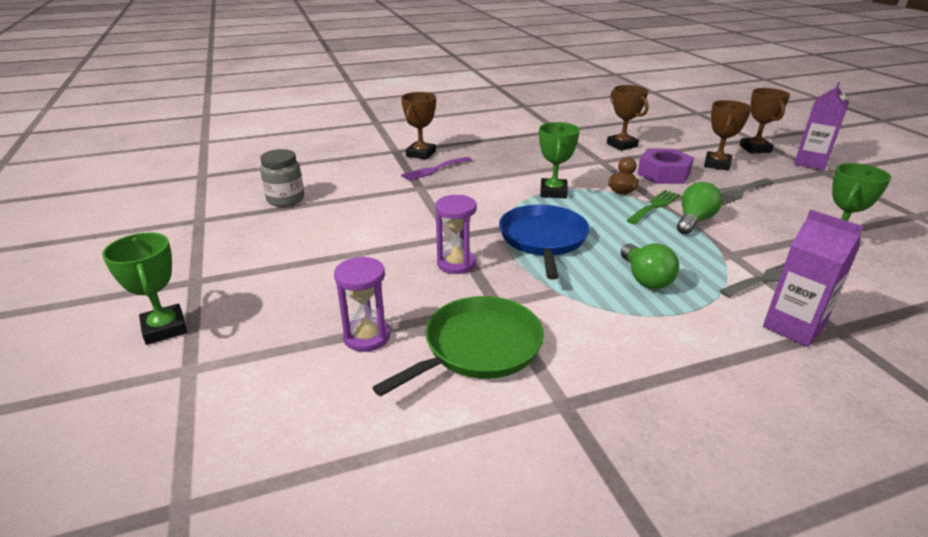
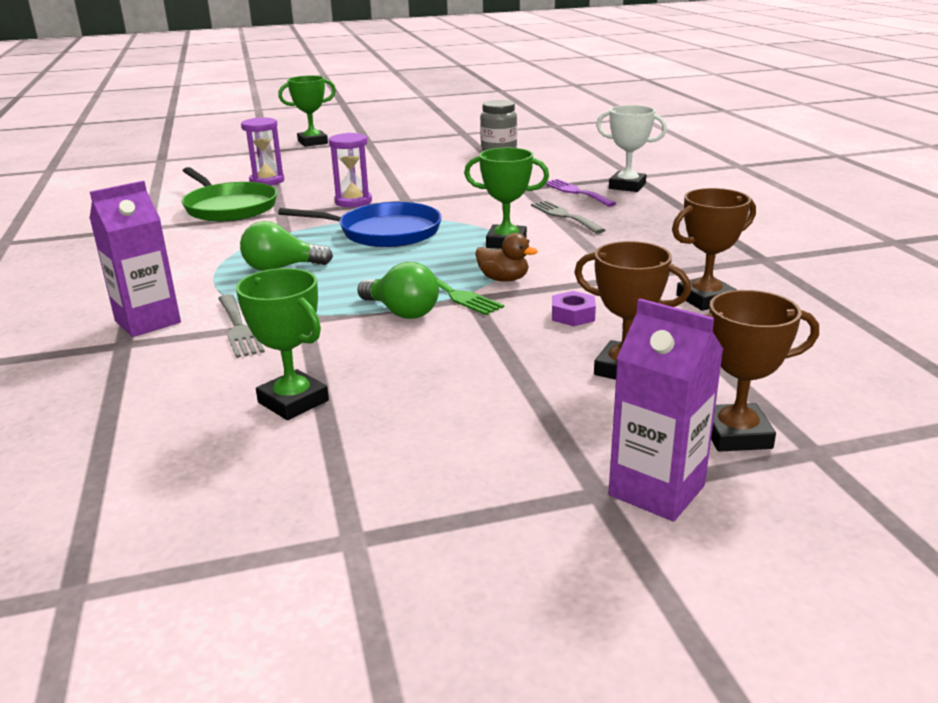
camera: 95 degrees right, 5 degrees down
(421, 154) = (627, 186): brown trophy -> white trophy
(663, 174) = (573, 315): purple nut -> purple nut, size x0.52
(740, 192) = (492, 364): grey fork -> grey fork (564, 216)

